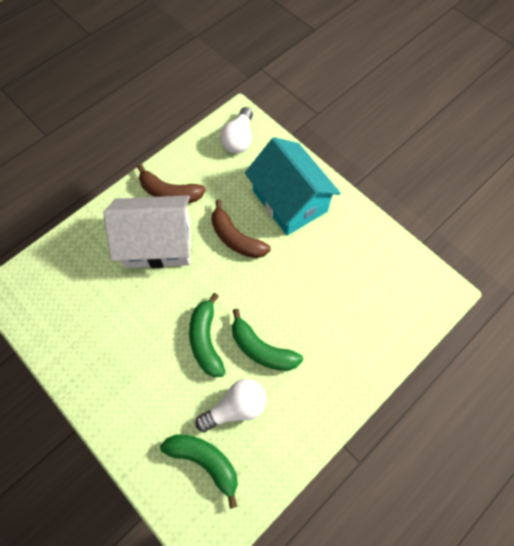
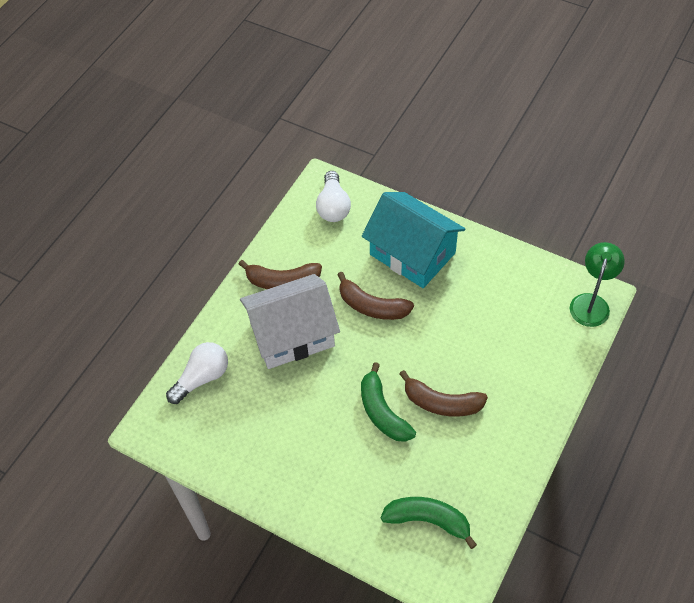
camera: 15 degrees left, 10 degrees down
(235, 407) = (438, 464): white light bulb -> white light bulb (202, 378)
(261, 349) = (442, 403): green banana -> brown banana
(434, 296) = (591, 303): none -> green lamp

